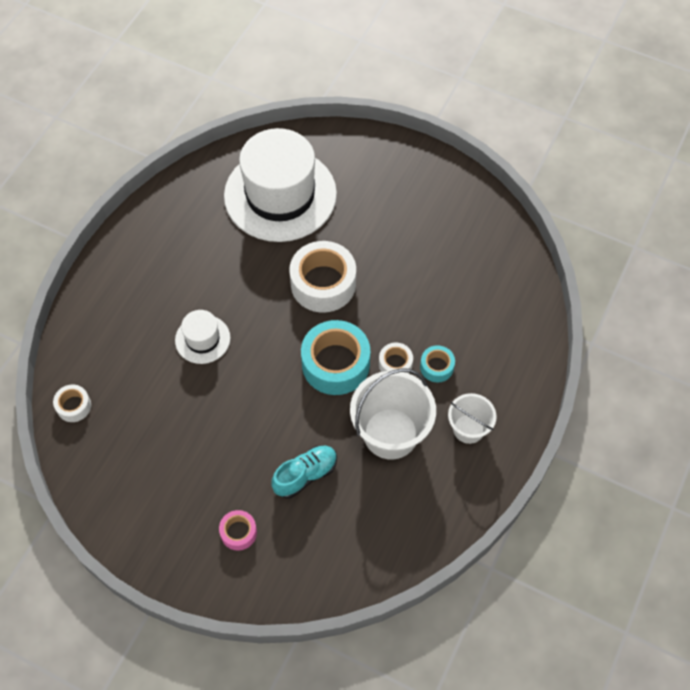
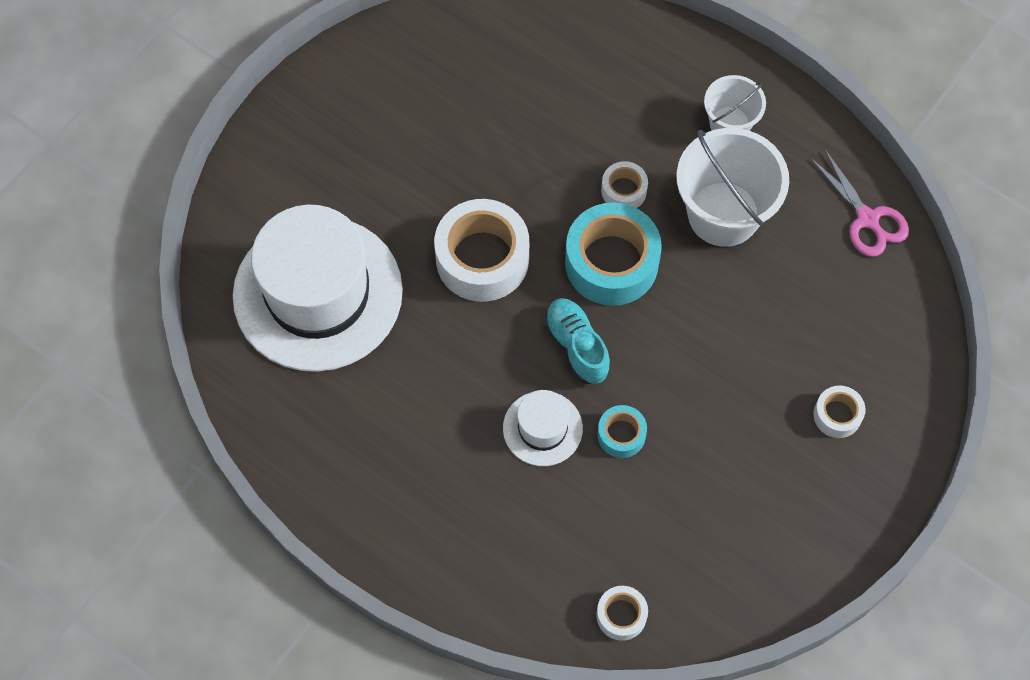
camera: 80 degrees left, 5 degrees up
(238, 532) = (837, 415): pink tape -> white tape
(305, 475) = (767, 323): turquoise shoe -> turquoise shoe (576, 346)
(408, 539) = (867, 219): none -> pink scissors
(436, 367) = (636, 143): turquoise tape -> turquoise tape (621, 435)

